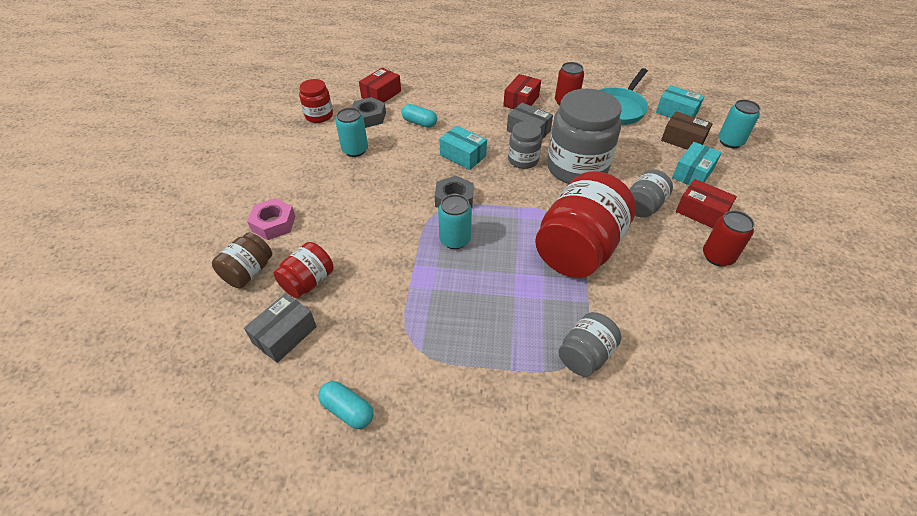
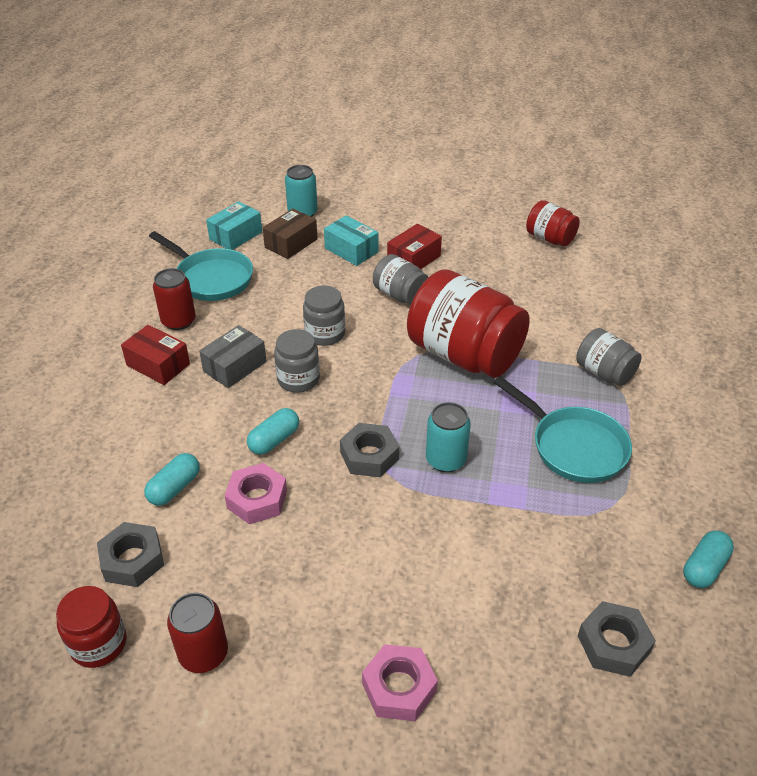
camera: 85 degrees left, 5 degrees down
(248, 272) = (505, 710): brown jar -> none
(285, 335) = (613, 644): grey box -> grey nut
(308, 282) = (522, 624): red jar -> red jar (550, 238)
(355, 150) = (226, 578): turquoise can -> none
(381, 94) = (64, 542): red box -> none
(412, 154) = (257, 499): none -> pink nut
(463, 155) = (274, 440): turquoise box -> turquoise capsule
(479, 323) = (573, 447): none -> turquoise pan
(576, 168) = (325, 334): grey jar -> grey jar, size x0.51
(717, 256) = (476, 264): red can -> red can (203, 653)

